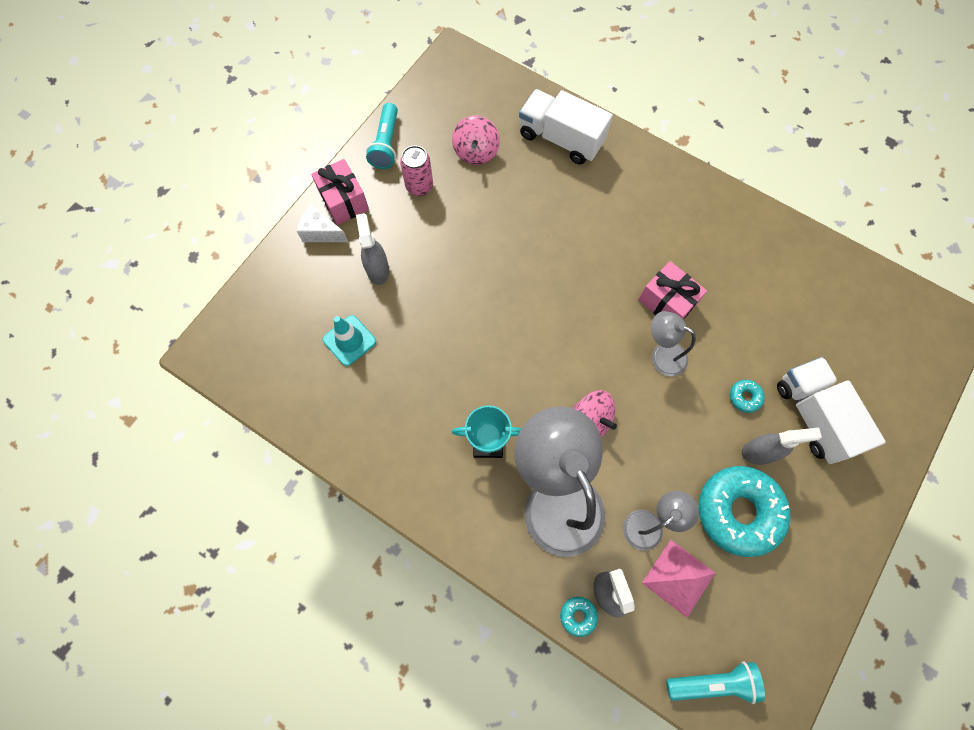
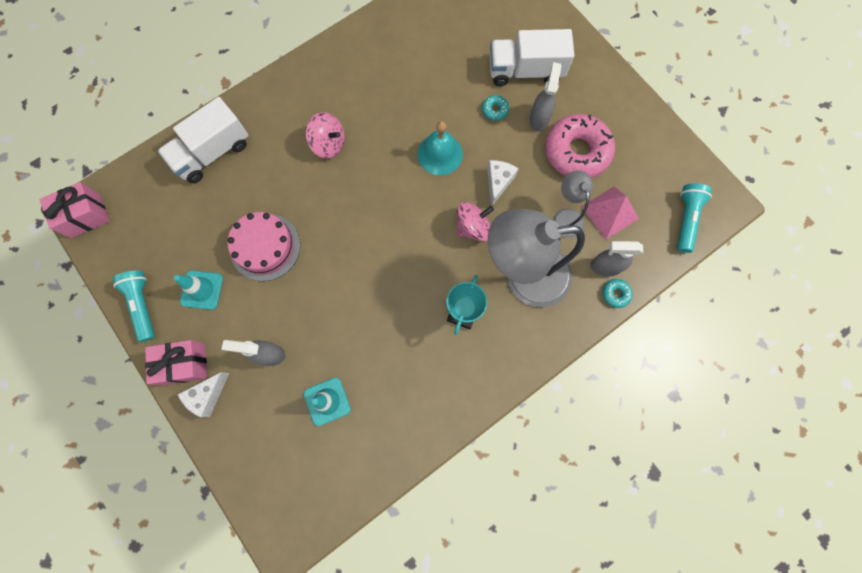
camera: 70 degrees left, 5 degrees up
(386, 144) = (142, 305): turquoise flashlight -> turquoise flashlight turned 135 degrees counterclockwise
(419, 186) = (202, 290): pink can -> turquoise traffic cone
(476, 152) = (190, 228): pink spinning top -> pink spinning top (328, 144)
(483, 223) = (265, 247): none -> pink cake
(656, 431) = (498, 183): none -> white cheese
(661, 355) = (440, 154): grey lamp -> turquoise bell
(667, 302) = (398, 131): pink gift -> pink gift (85, 216)
(738, 511) = (576, 152): turquoise donut -> pink donut

